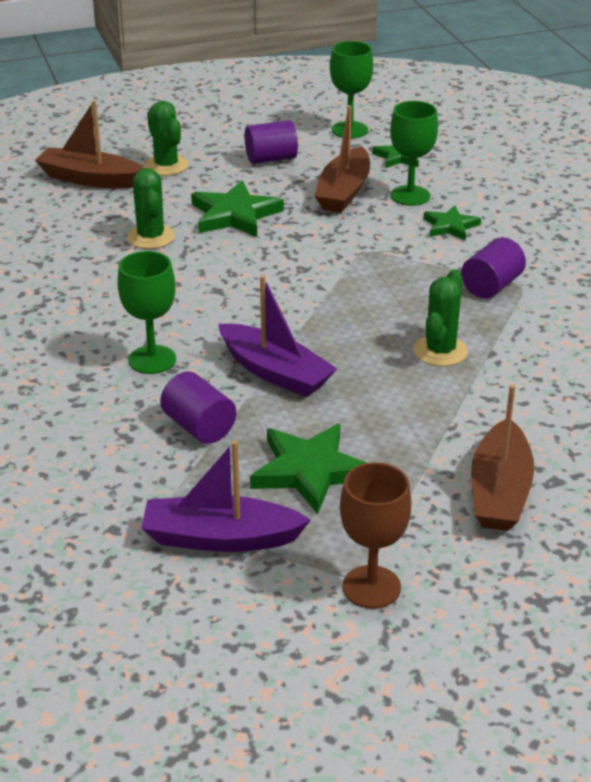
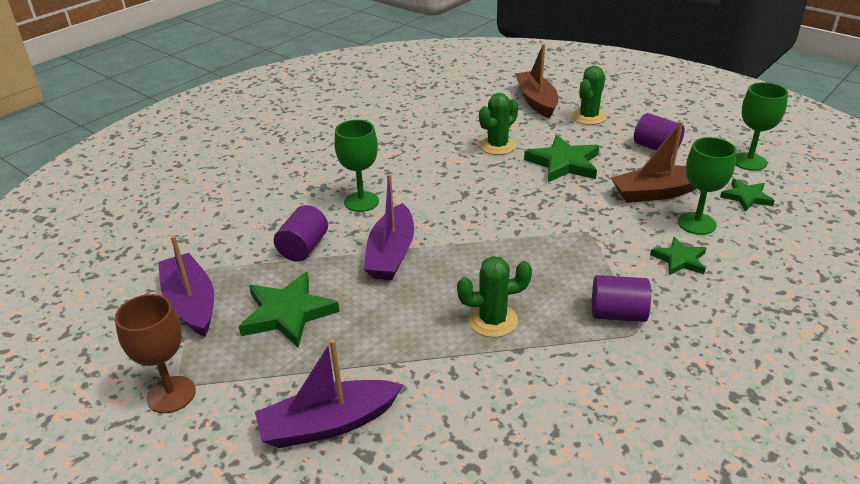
camera: 60 degrees right, 0 degrees up
(499, 491) = (328, 424): brown boat -> purple boat

